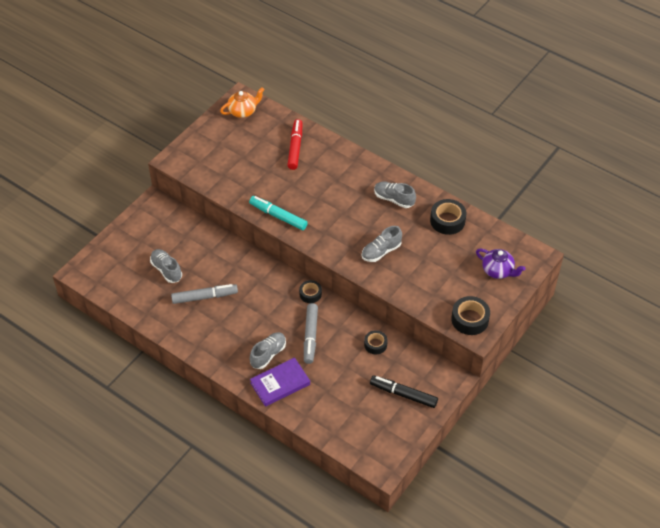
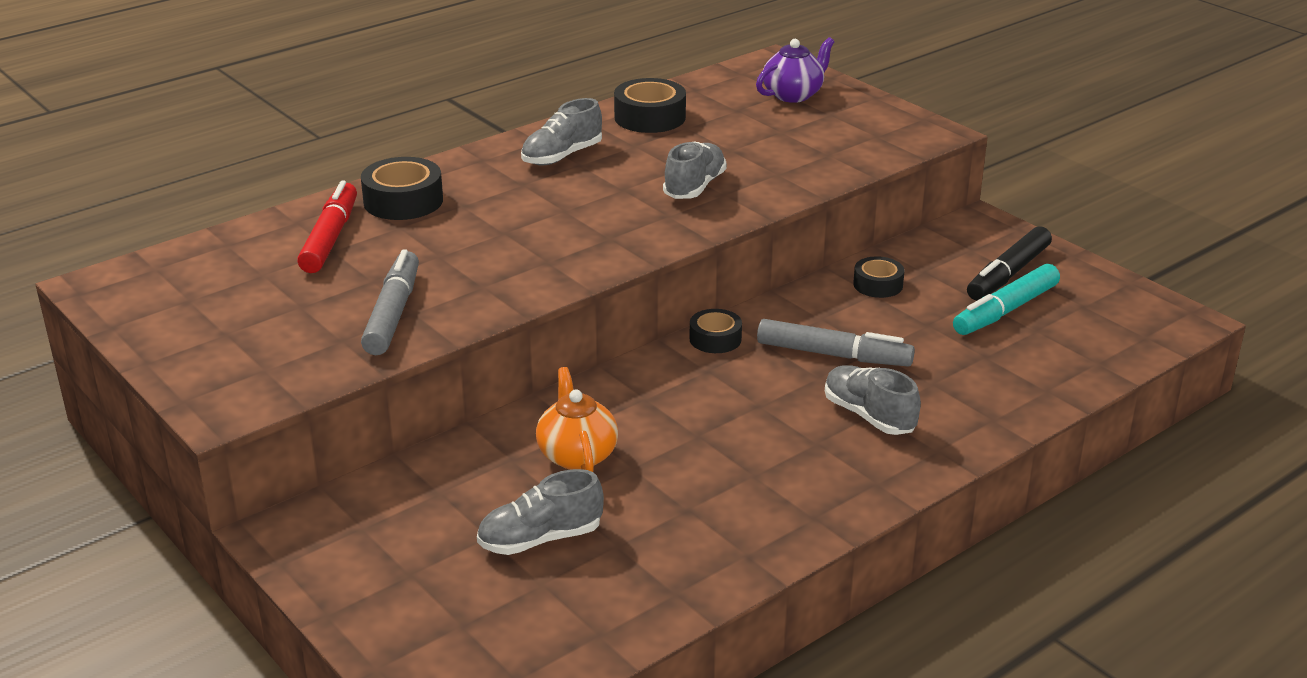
camera: 75 degrees left, 20 degrees down
(204, 297) = (660, 486): grey marker -> grey marker (392, 314)
(243, 111) = (147, 287): orange teapot -> orange teapot (577, 455)
(278, 216) = (527, 284): turquoise marker -> turquoise marker (1006, 310)
(280, 383) = (955, 411): purple book -> none
(295, 148) = (330, 238): red marker -> red marker turned 75 degrees clockwise
(381, 251) = (694, 187): grey shoe -> grey shoe turned 135 degrees counterclockwise
(470, 319) = (898, 133): black tape -> black tape (403, 201)

